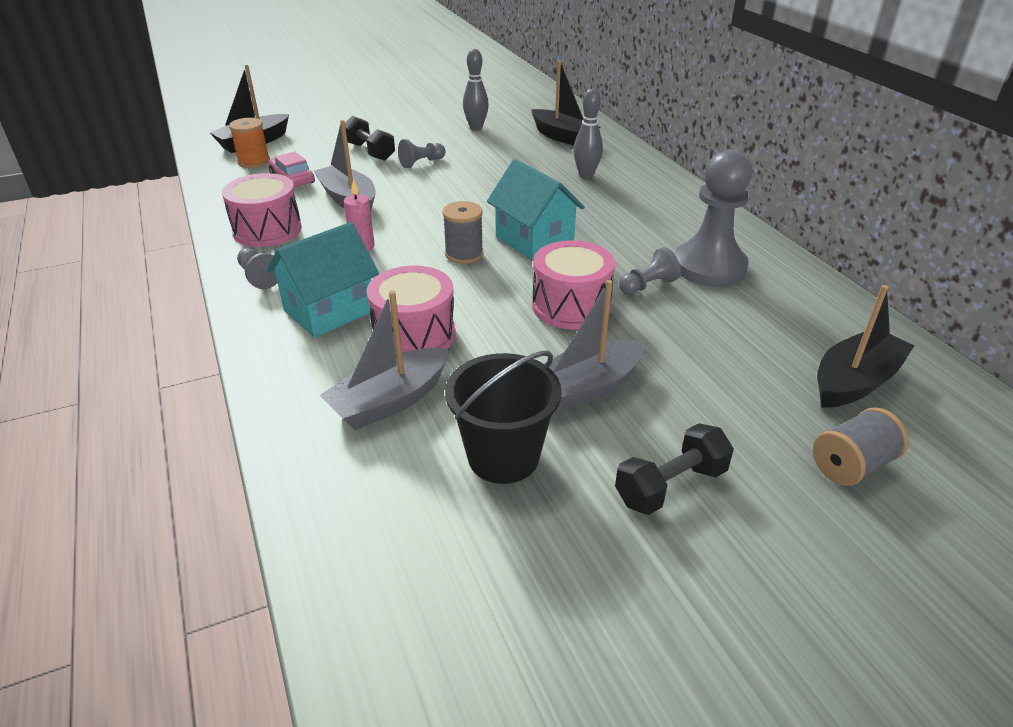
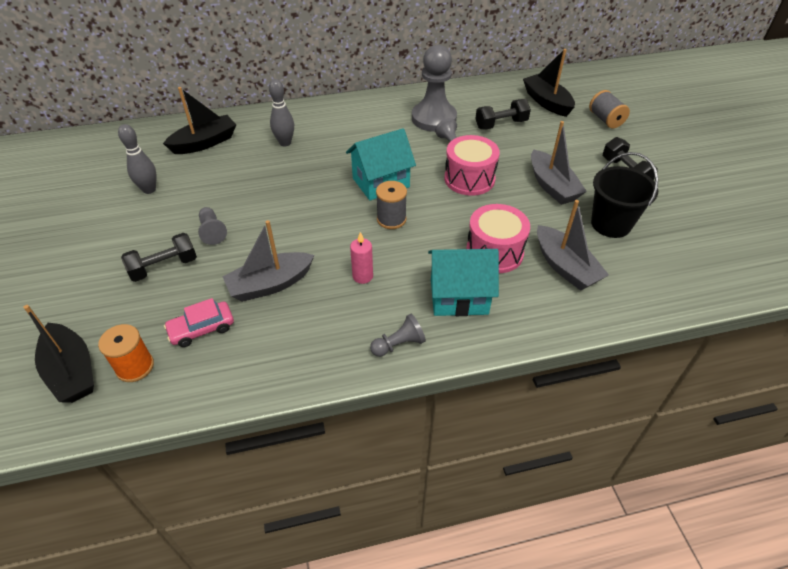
camera: 80 degrees left, 10 degrees up
(267, 230) = (311, 344): pink drum -> none
(329, 311) = (459, 297): turquoise house -> turquoise house turned 60 degrees counterclockwise
(737, 330) = (501, 124): none -> black dumbbell

